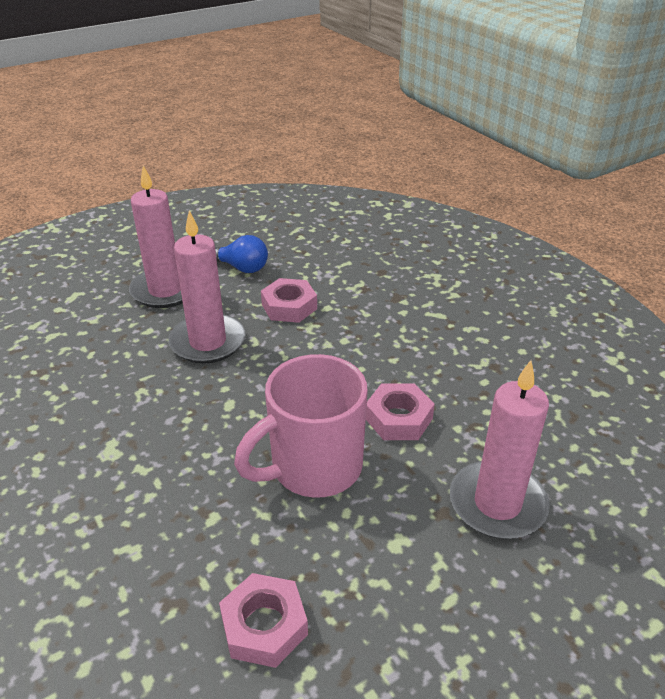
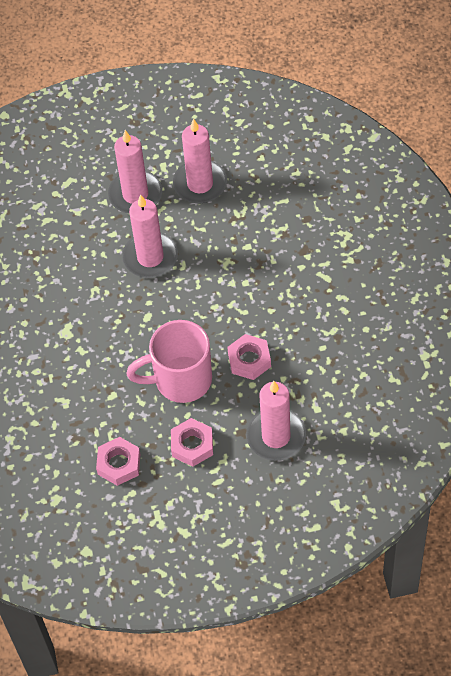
camera: 25 degrees right, 20 degrees up
(241, 268) = (200, 184): blue light bulb -> pink candle
(289, 306) = (220, 238): pink nut -> pink nut (192, 445)

